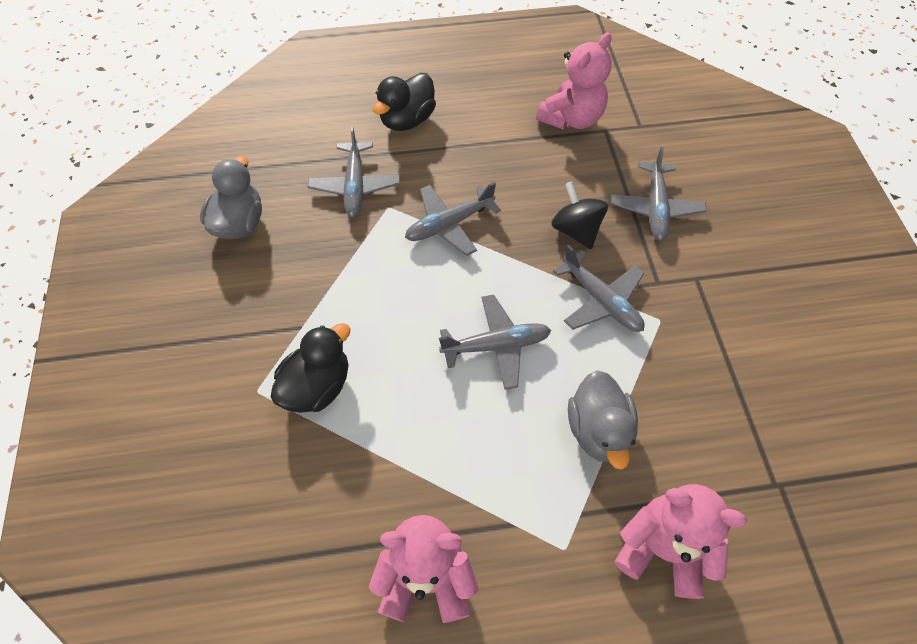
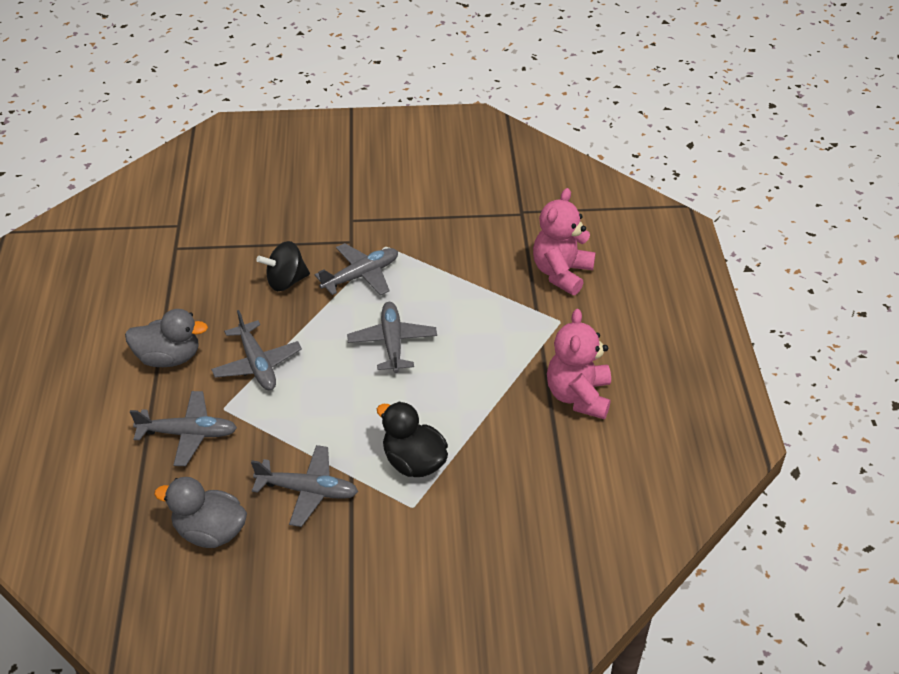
camera: 85 degrees left, 15 degrees down
(407, 120) = (108, 389): black duck -> none
(571, 118) = (152, 268): pink teddy bear -> none
(598, 430) = (473, 292): grey duck -> grey duck (169, 358)
(655, 208) = (275, 231): grey plane -> grey plane (308, 491)

